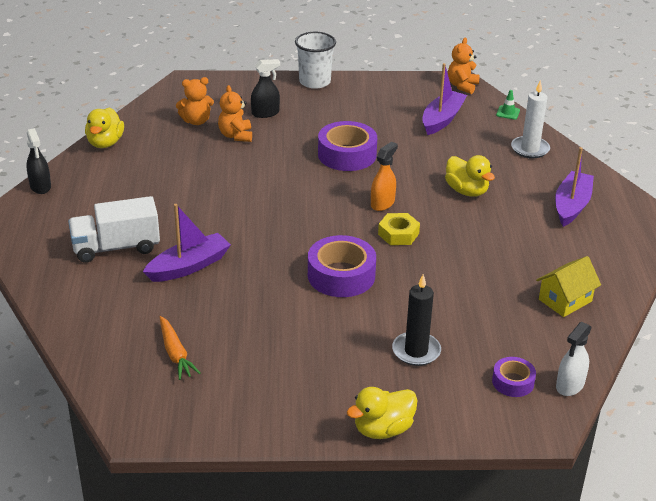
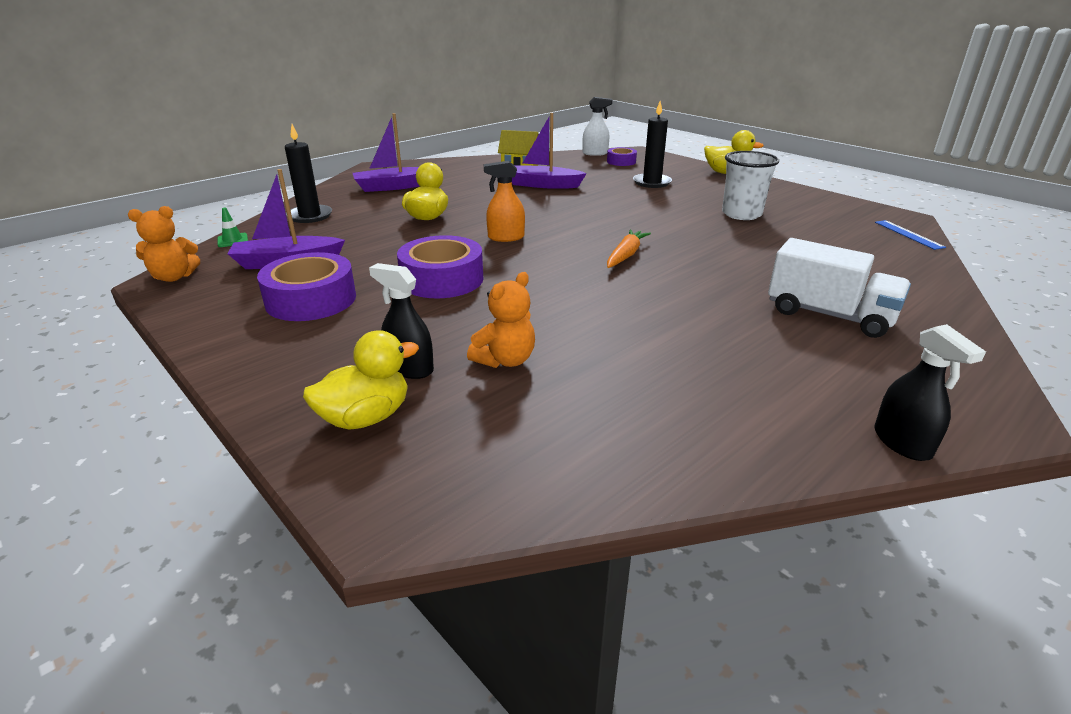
camera: 130 degrees left, 5 degrees down
(40, 186) = (902, 443): black spray bottle -> black spray bottle turned 135 degrees clockwise
(105, 143) = (715, 463): yellow duck -> yellow duck (366, 417)
(116, 392) = (908, 234): none -> blue ruler
(175, 354) = (835, 234): orange carrot -> orange carrot (626, 255)
(189, 266) = (760, 271): purple boat -> purple boat (542, 185)
(196, 121) = (515, 414): orange teddy bear -> none
(314, 82) = (252, 375): white cup -> white cup (741, 214)
(341, 275) = (632, 220): purple tape -> purple tape (311, 299)
(398, 234) = (539, 220): yellow nut -> none
(530, 149) = (310, 216): white candle -> black candle

